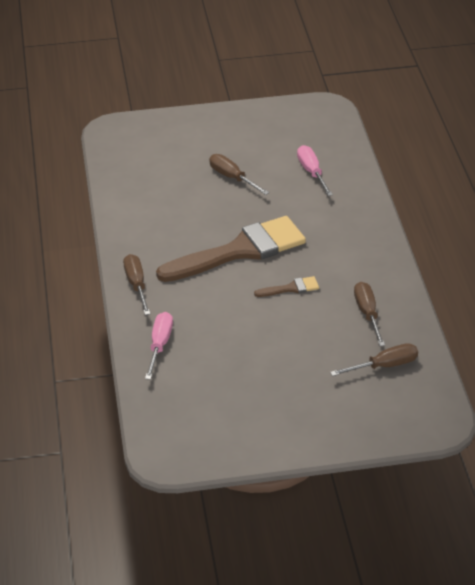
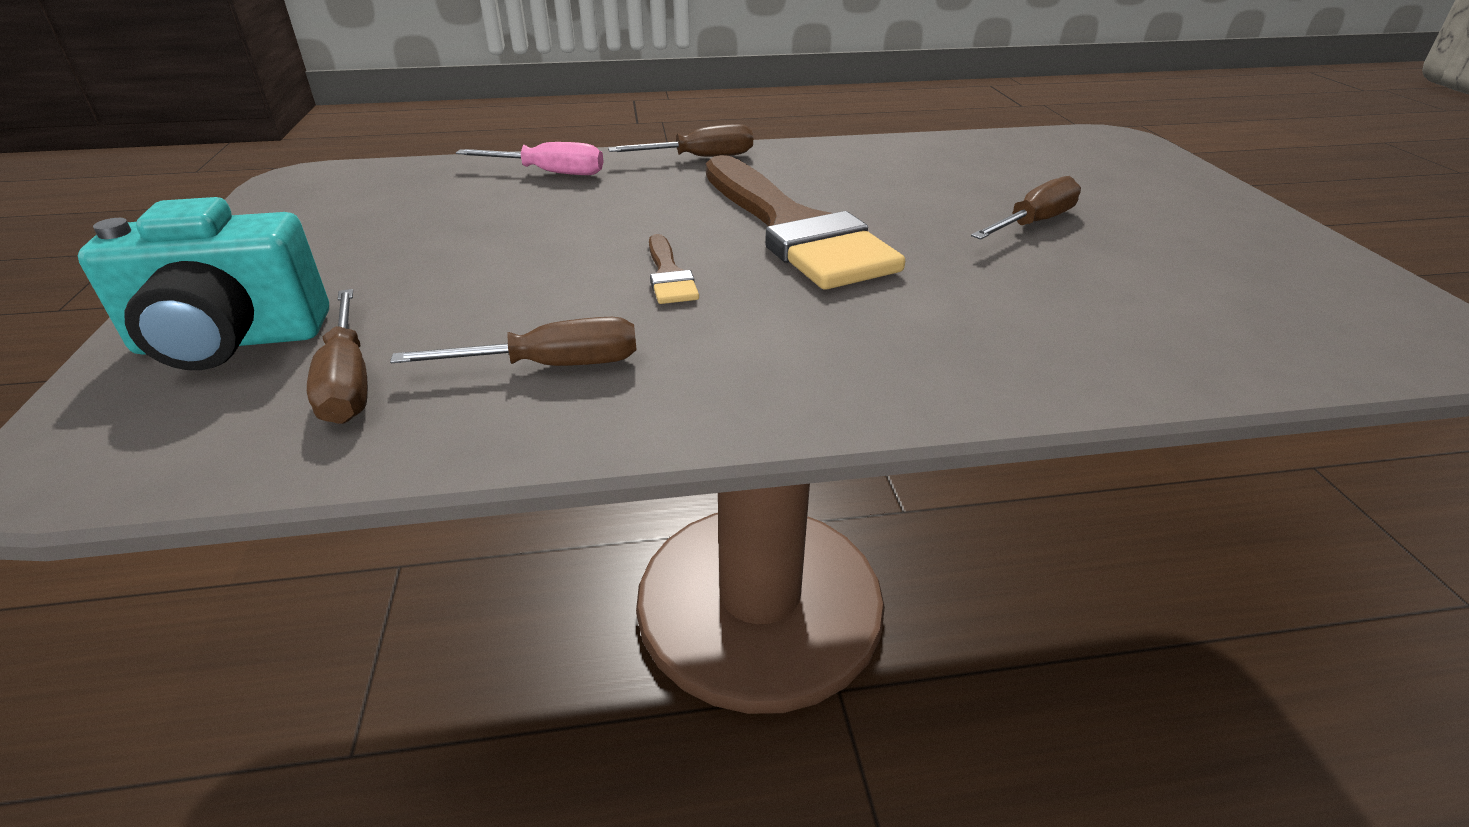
camera: 90 degrees right, 5 degrees down
(312, 172) = (1115, 308): pink screwdriver -> none
(360, 410) = (231, 342): none -> turquoise camera

